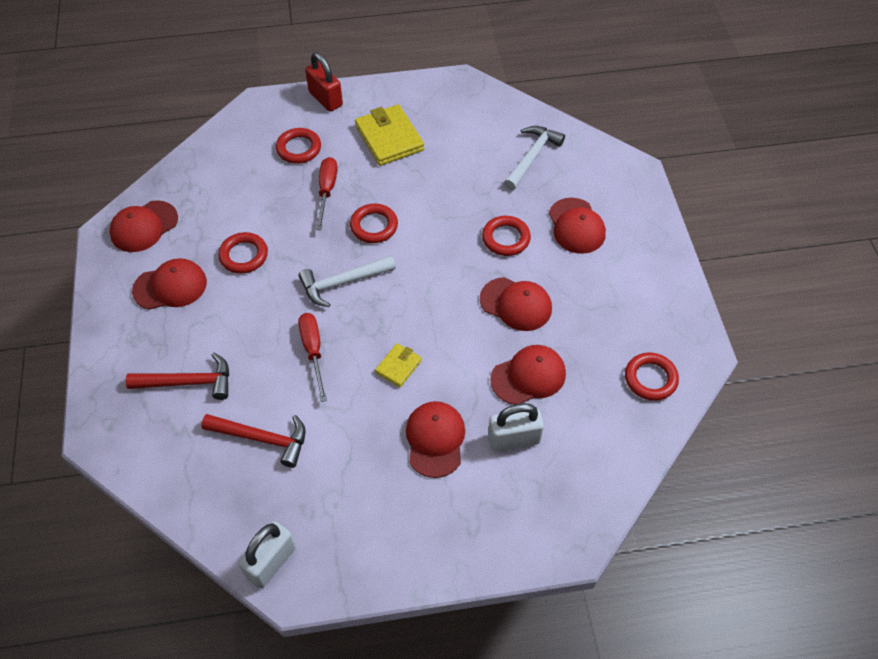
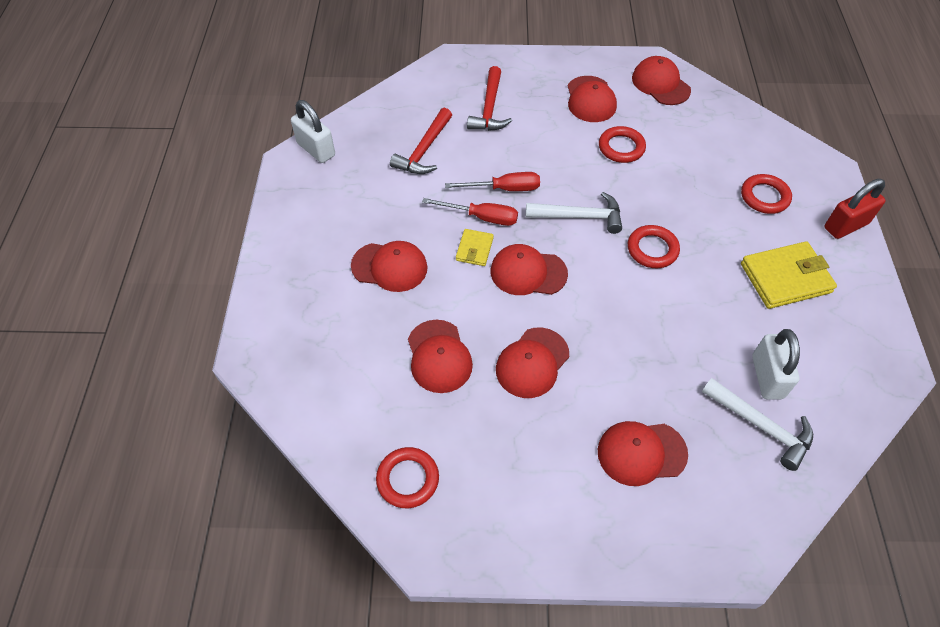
camera: 100 degrees right, 0 degrees up
(327, 191) = (703, 215): red screwdriver -> red screwdriver (481, 217)
(342, 283) = (580, 216): white hammer -> white hammer turned 105 degrees clockwise
(398, 366) = (474, 249): yellow wallet -> yellow wallet turned 60 degrees clockwise
(419, 318) = (528, 272): none -> red cap
(506, 238) = (626, 370): red ring -> none
(513, 439) = (372, 329): white padlock -> white padlock (767, 377)

